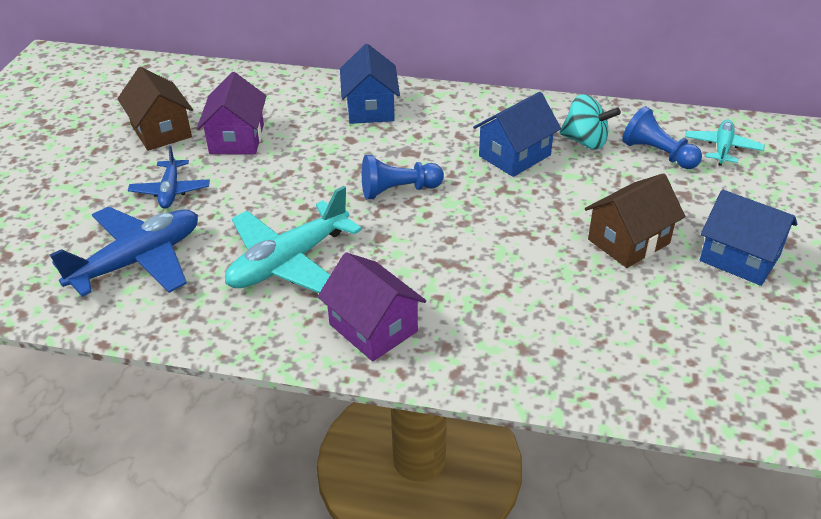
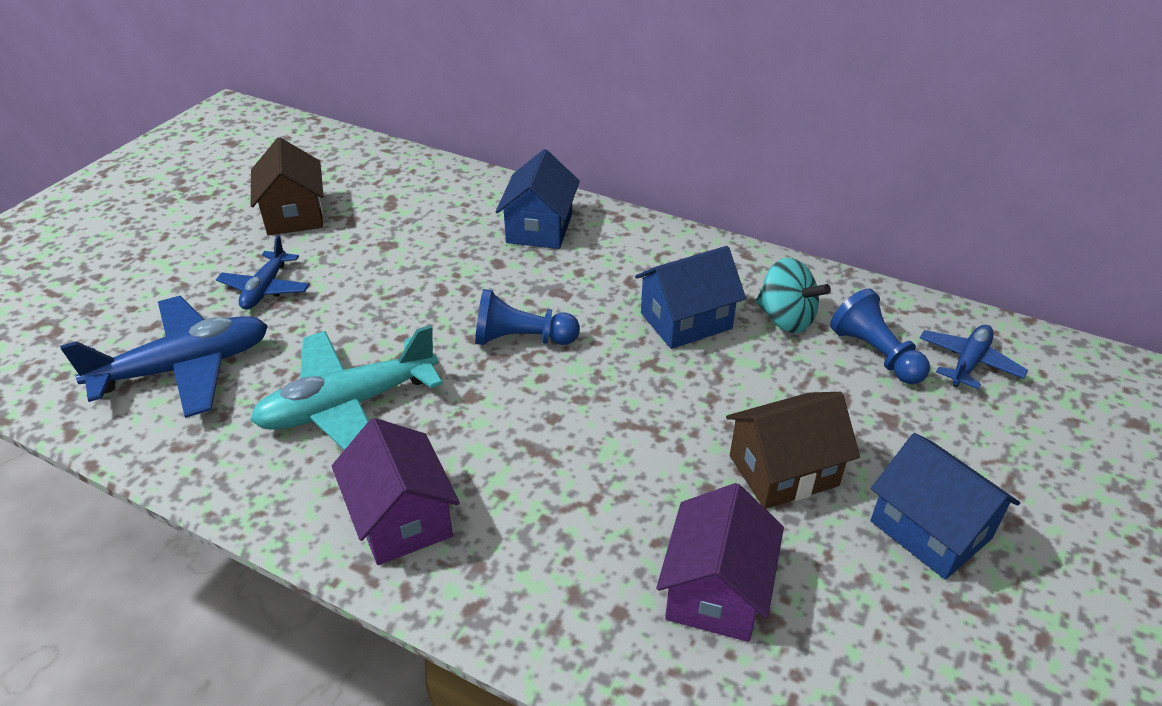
camera: 15 degrees right, 0 degrees up
(237, 139) = (370, 239): purple house -> purple house (715, 590)
(722, 148) = (968, 363): turquoise plane -> blue plane

